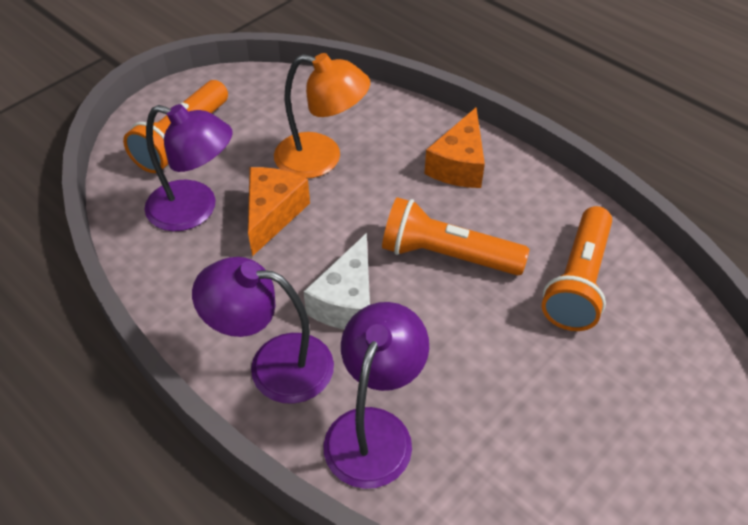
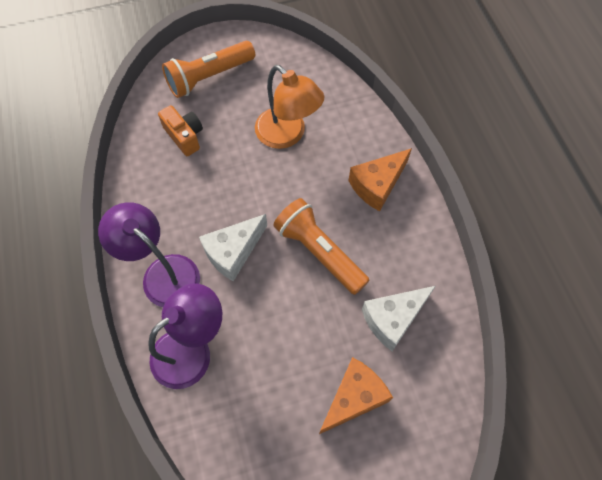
camera: 30 degrees right, 15 degrees up
(195, 210) = (184, 136): purple lamp -> orange camera
(273, 214) = (229, 163): orange cheese -> orange cheese (354, 398)
(577, 282) = (393, 319): orange flashlight -> white cheese

